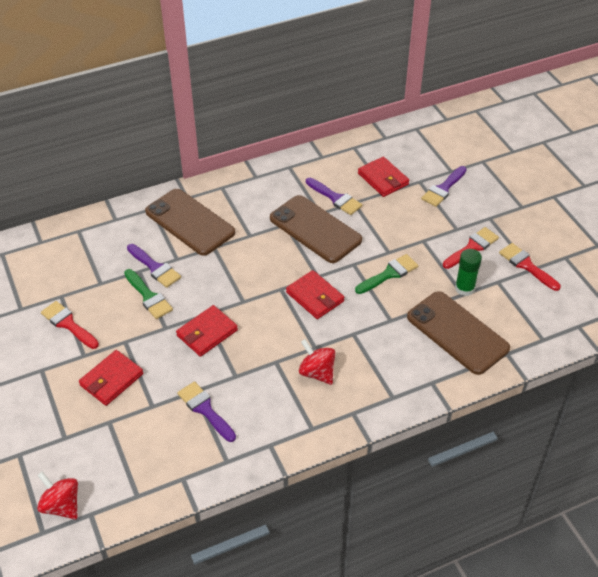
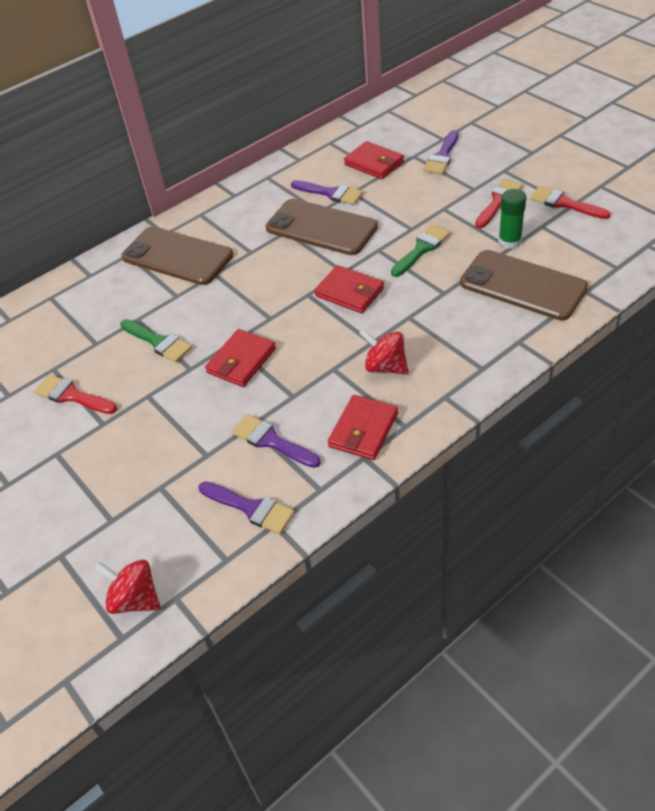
camera: 10 degrees left, 0 degrees up
(111, 380) = (146, 440): red wallet -> red wallet (363, 430)
(155, 268) = (154, 311): purple brush -> purple brush (251, 508)

